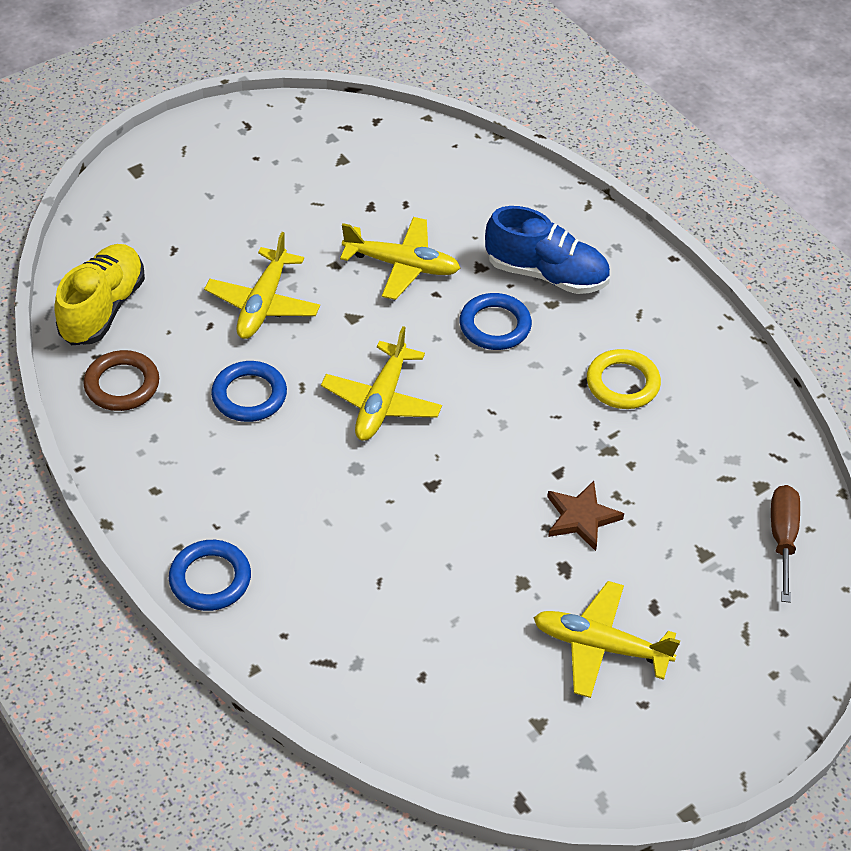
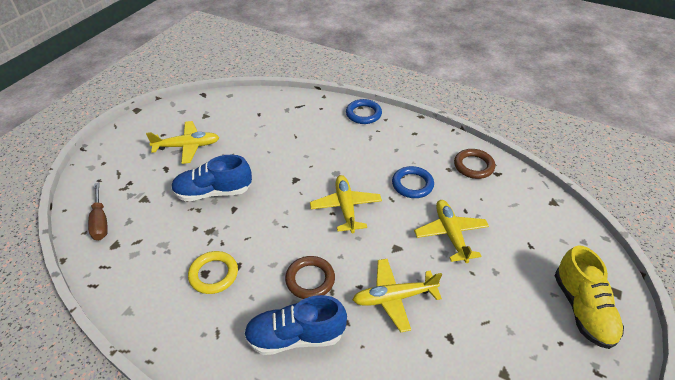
camera: 155 degrees right, 5 degrees down
(103, 309) = (524, 196): yellow shoe -> yellow shoe (582, 309)
(495, 326) = (310, 279): blue ring -> brown ring
(581, 517) = (213, 192): brown star -> blue shoe

